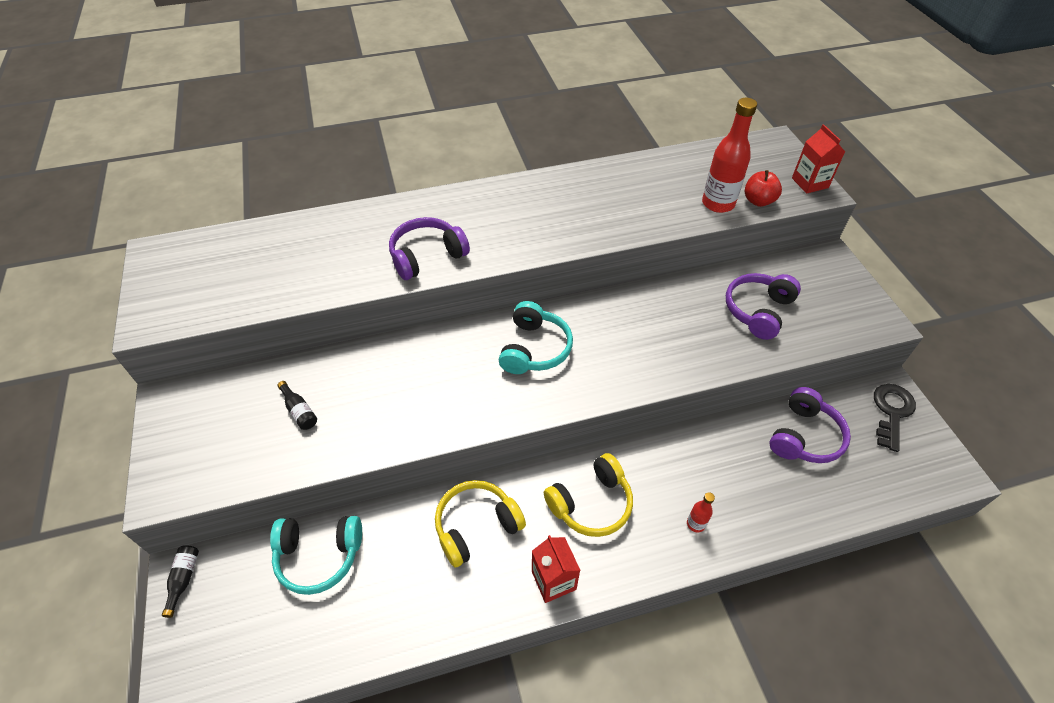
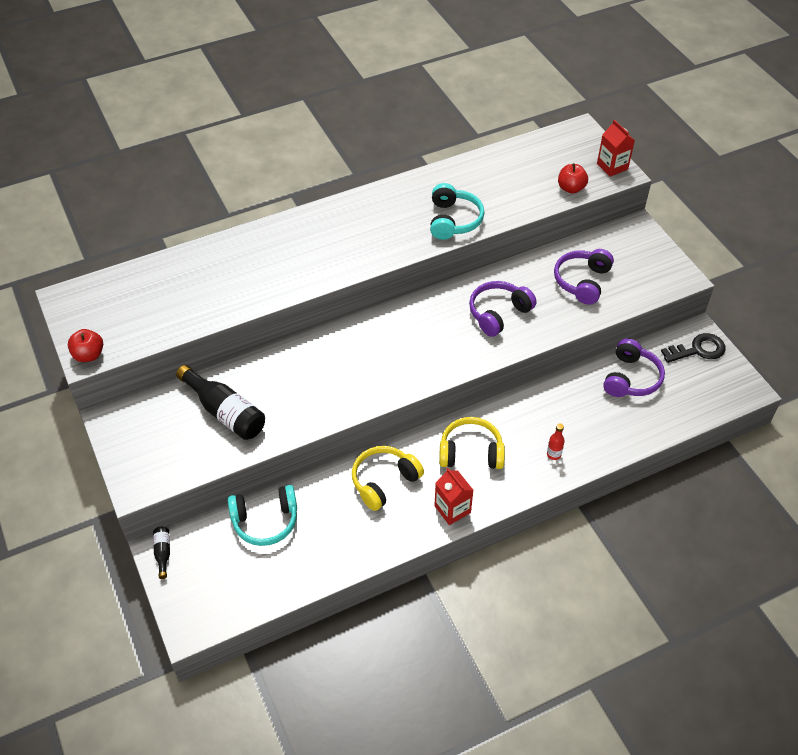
camera: 10 degrees left, 0 degrees up
(150, 321) = (89, 355): none -> red apple
(299, 411) = (225, 412): black bottle -> black bottle, size x2.13
(427, 256) = (303, 271): purple headphones -> purple headphones (498, 313)
(534, 349) = (405, 337): turquoise headphones -> turquoise headphones (453, 220)
(591, 503) = (471, 452): yellow headphones -> yellow headphones turned 135 degrees counterclockwise
(718, 203) = (537, 195): red bottle -> none
(891, 412) = (698, 350): black key -> black key turned 60 degrees clockwise

